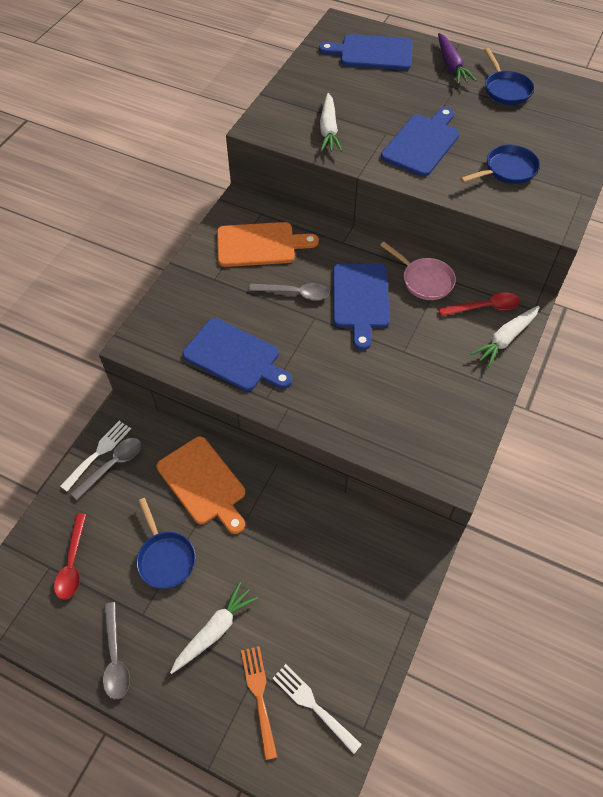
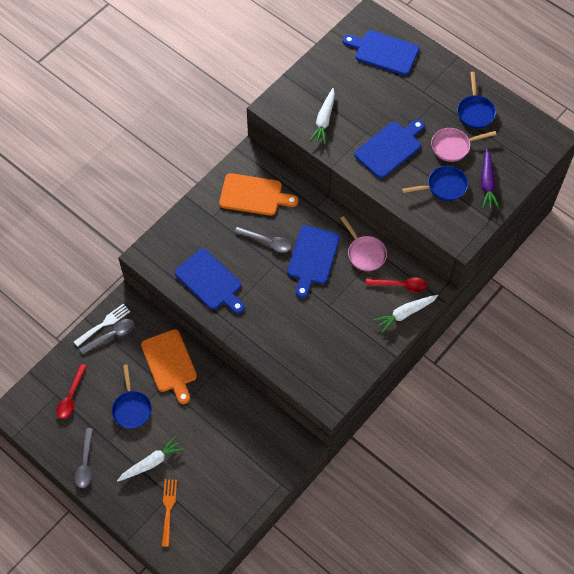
camera: 15 degrees right, 5 degrees up
(313, 705) = (200, 523): white fork -> none
(451, 65) = (442, 78): purple carrot -> purple carrot (487, 183)
(497, 128) = (453, 146): none -> pink pan

